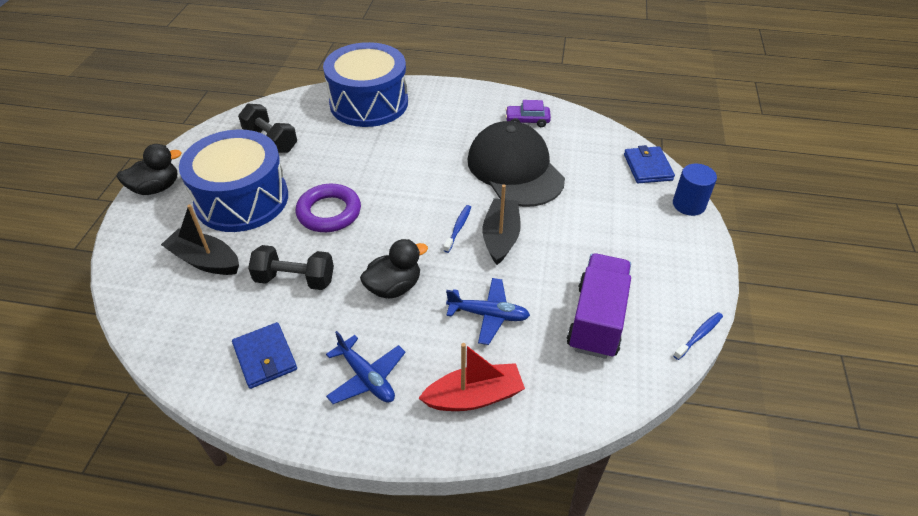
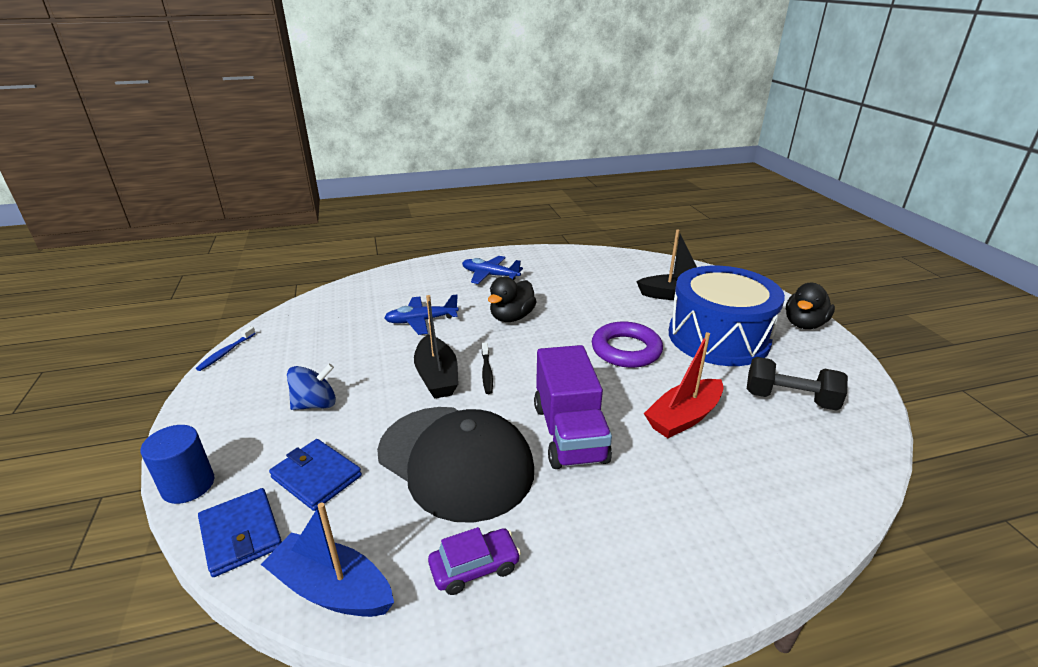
camera: 155 degrees right, 15 degrees down
(265, 357) = (564, 268): blue wallet -> blue wallet (316, 477)
(295, 279) = (594, 302): black dumbbell -> none
(369, 103) = (758, 504): blue drum -> none
(458, 228) = (487, 372): blue toothbrush -> black toothbrush
(474, 396) = (412, 284): red boat -> red boat (684, 417)
(597, 320) = (323, 340): purple truck -> purple truck (569, 433)
(598, 132) = (332, 589): none -> blue boat
(605, 241) = (315, 404): none -> blue spinning top

